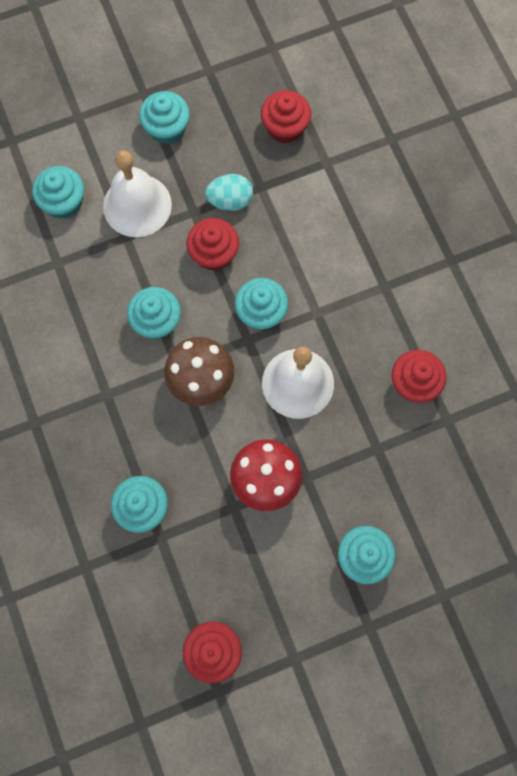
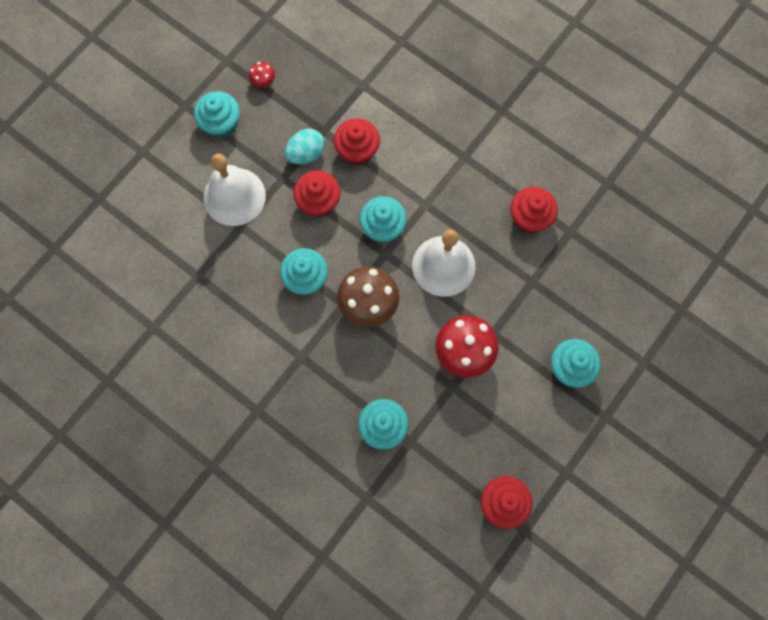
camera: 30 degrees left, 0 degrees up
(64, 202) = (173, 225): turquoise cupcake -> none
(231, 109) = (263, 82): none -> red mushroom
(285, 128) = (314, 75): red cupcake -> red cupcake (357, 150)

